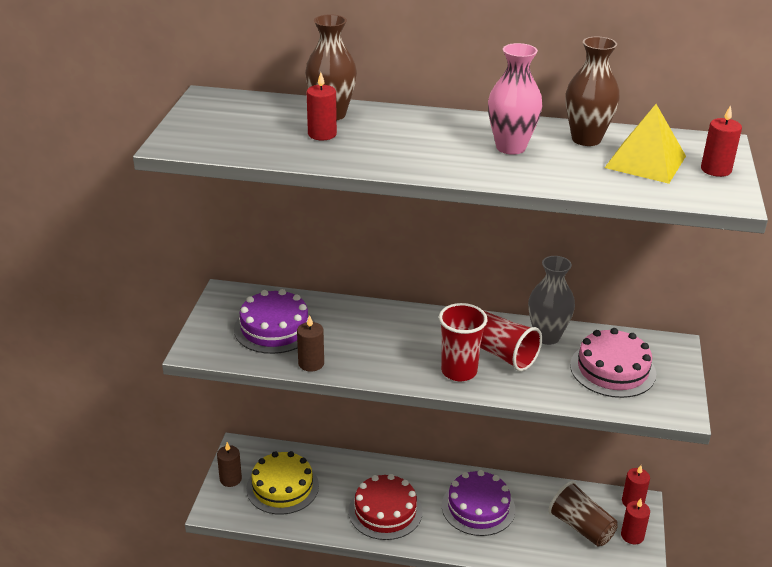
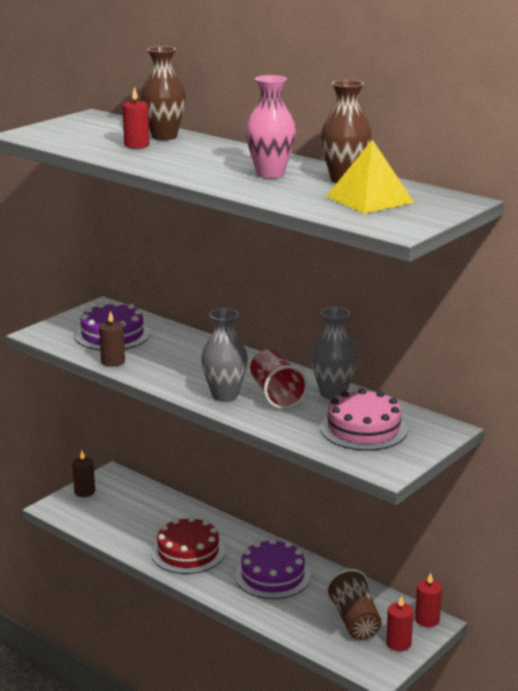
camera: 30 degrees right, 10 degrees down
(282, 487) = (120, 509): yellow cake -> none
(459, 371) = (225, 395): red cup -> grey vase
(716, 170) = (424, 213): red candle -> none

